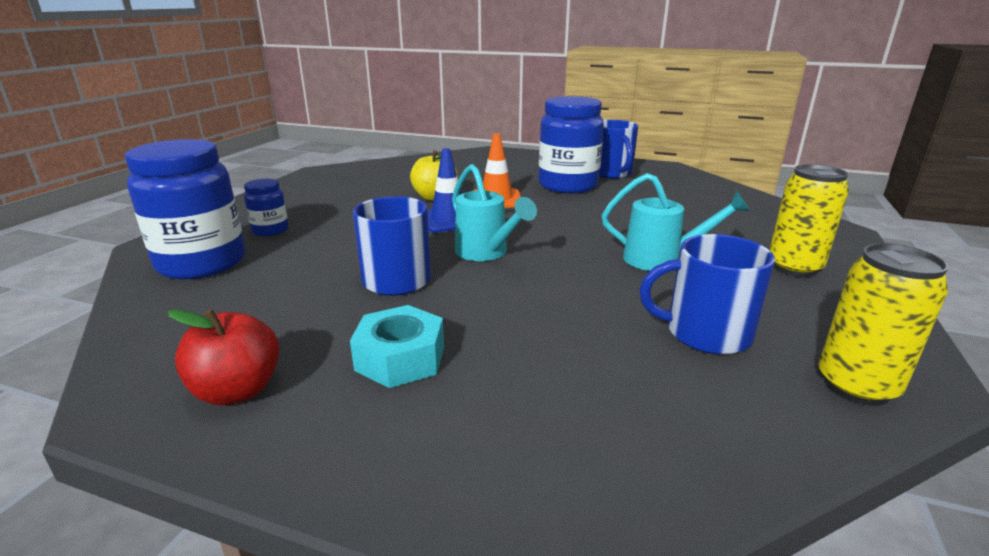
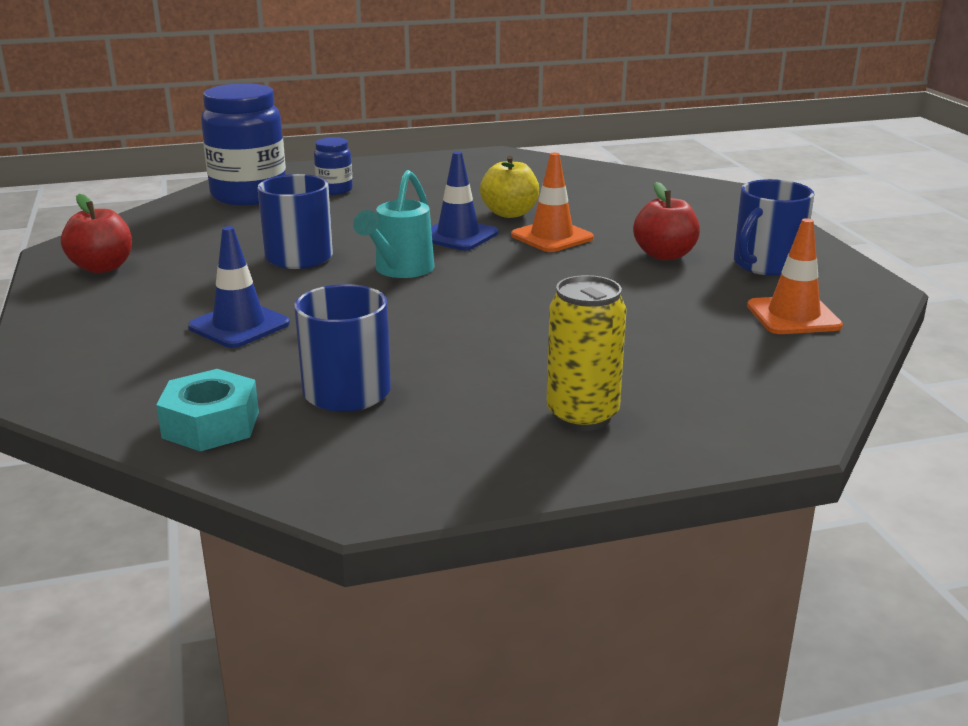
camera: 55 degrees right, 0 degrees up
(400, 358) = (182, 295): turquoise nut -> turquoise nut (211, 425)
(518, 346) = (239, 325): none -> blue traffic cone
(568, 185) = (664, 255): blue jar -> red apple
(661, 260) = (497, 344): turquoise watering can -> none
(686, 187) = (793, 316): none -> orange traffic cone
(856, 386) = (314, 468): yellow can -> none

